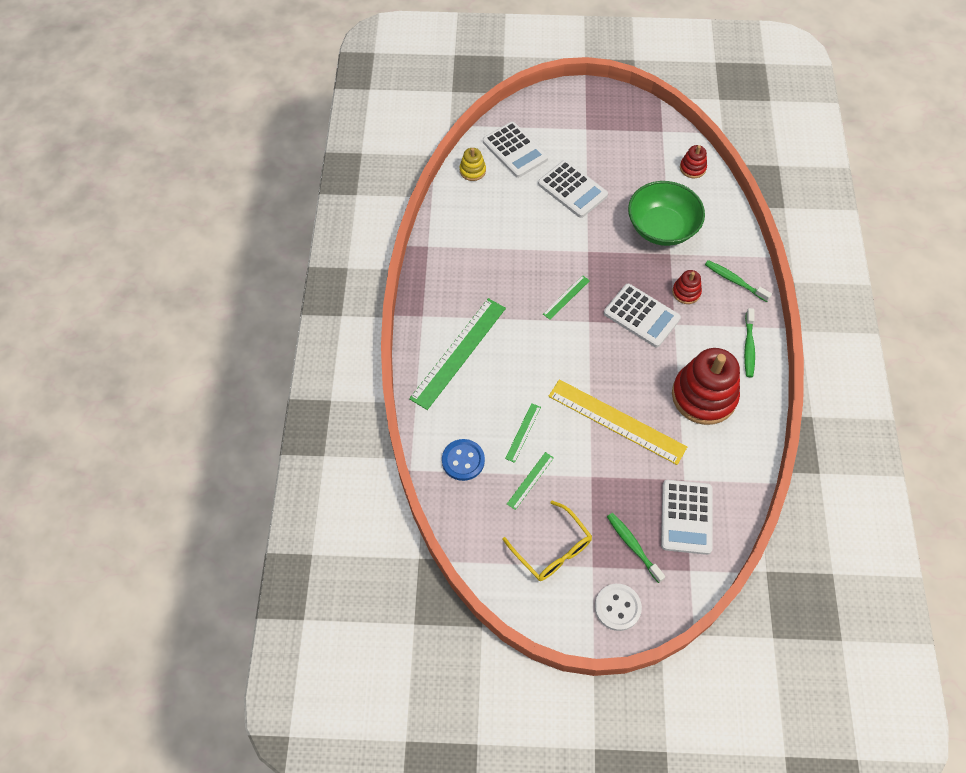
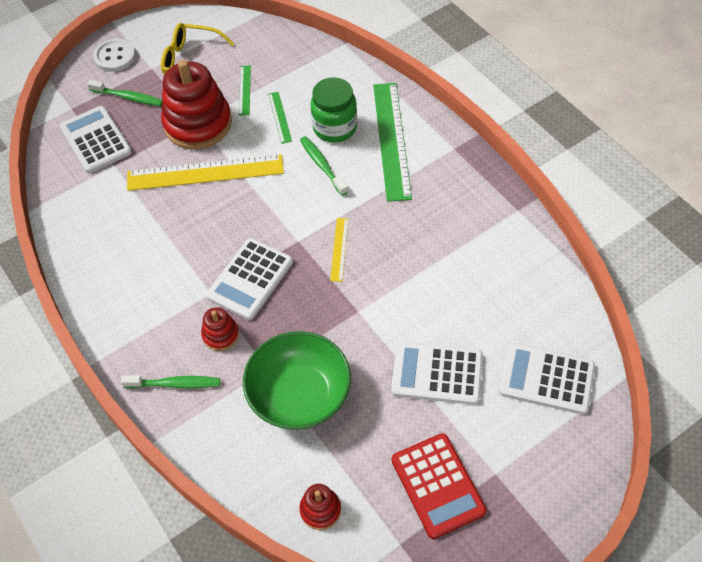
camera: 145 degrees right, 5 degrees down
(463, 460) = (310, 71): blue button -> none
(472, 171) = (563, 319): yellow stacking toy -> none
(489, 392) = (335, 127): none -> green jar
(566, 297) = (339, 249): green ruler -> yellow ruler
(621, 141) = (437, 485): none -> red calculator
(641, 316) = (250, 279): white calculator -> white calculator turned 60 degrees counterclockwise
(704, 396) = (137, 242): red stacking toy -> red stacking toy (198, 124)
(748, 347) = (118, 318): green toothbrush -> green toothbrush (322, 165)

